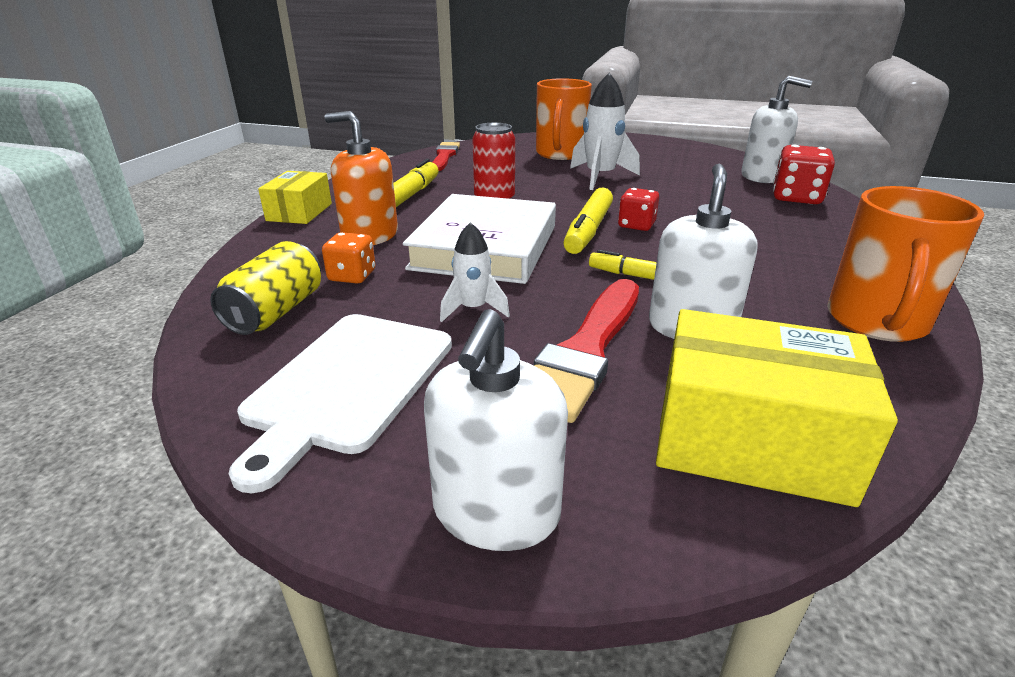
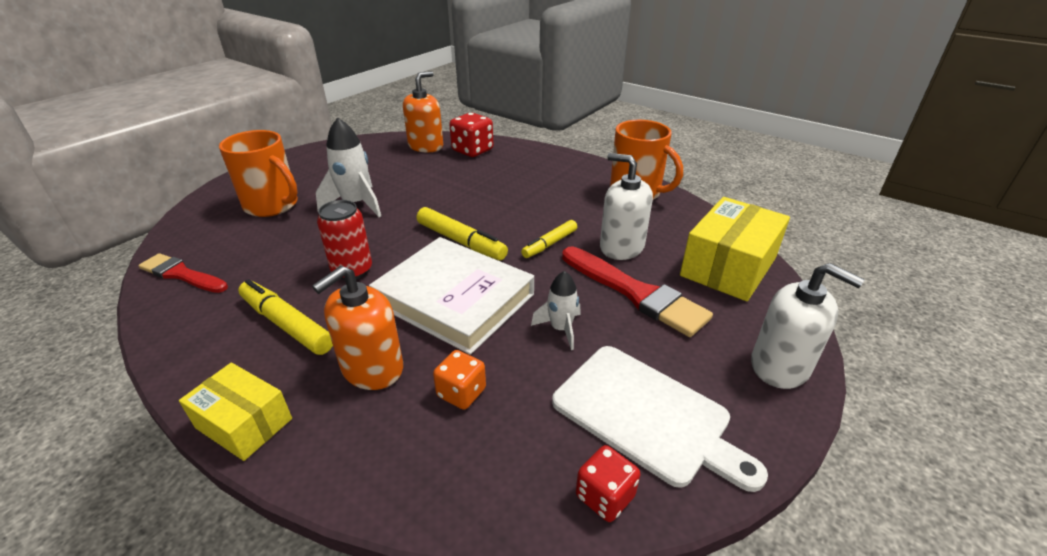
camera: 70 degrees left, 5 degrees up
(276, 312) = (509, 457): yellow can -> none
(636, 225) = (468, 219): red dice -> red dice (605, 496)
(762, 176) = (426, 146): white soap dispenser -> orange soap dispenser

